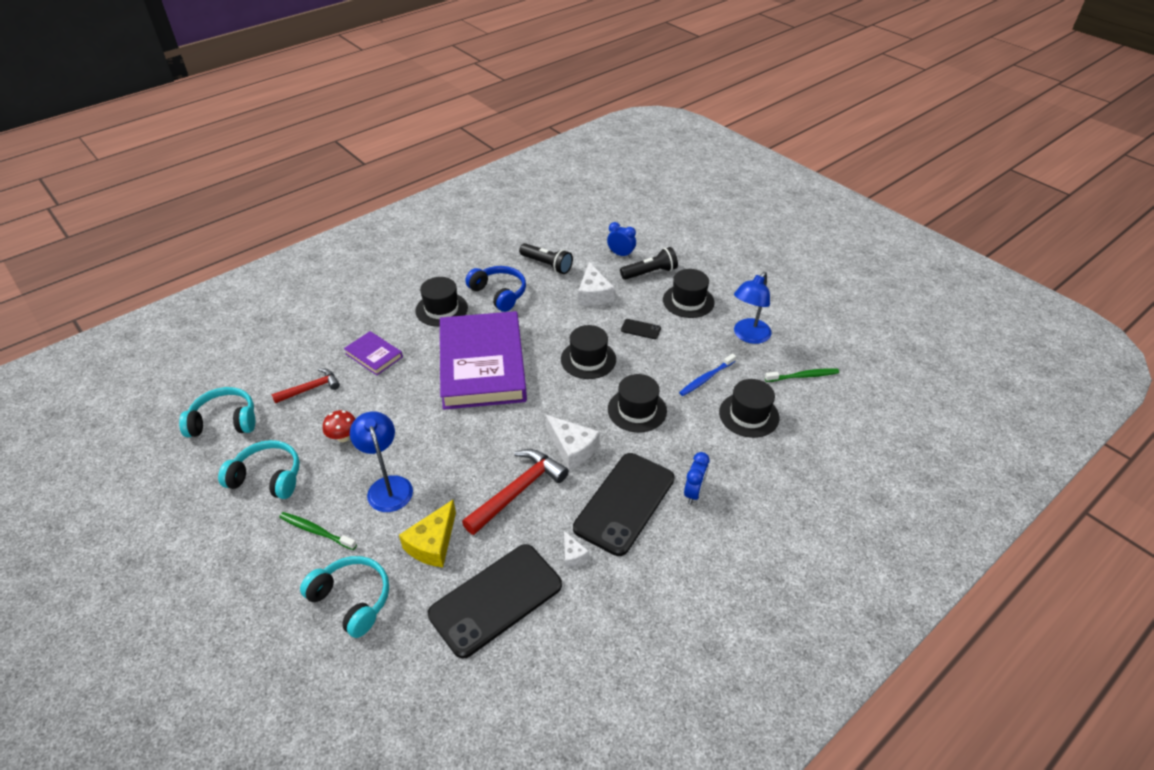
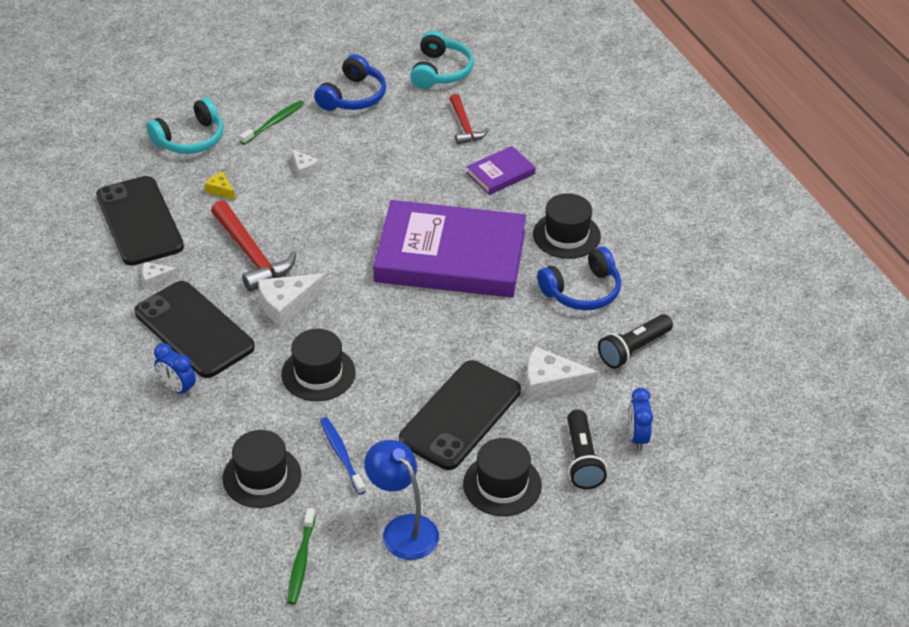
camera: 105 degrees right, 0 degrees up
(267, 478) = (353, 96): turquoise headphones -> blue headphones
(343, 437) = (383, 144): red mushroom -> none
(388, 486) = (304, 168): blue lamp -> white cheese
(433, 543) = (221, 190): yellow cheese -> yellow cheese, size x0.53
(588, 359) = (422, 350): black hat -> none
(621, 254) = (637, 437): blue clock -> blue clock turned 135 degrees clockwise
(641, 329) = (460, 415): black phone -> black phone, size x2.49

